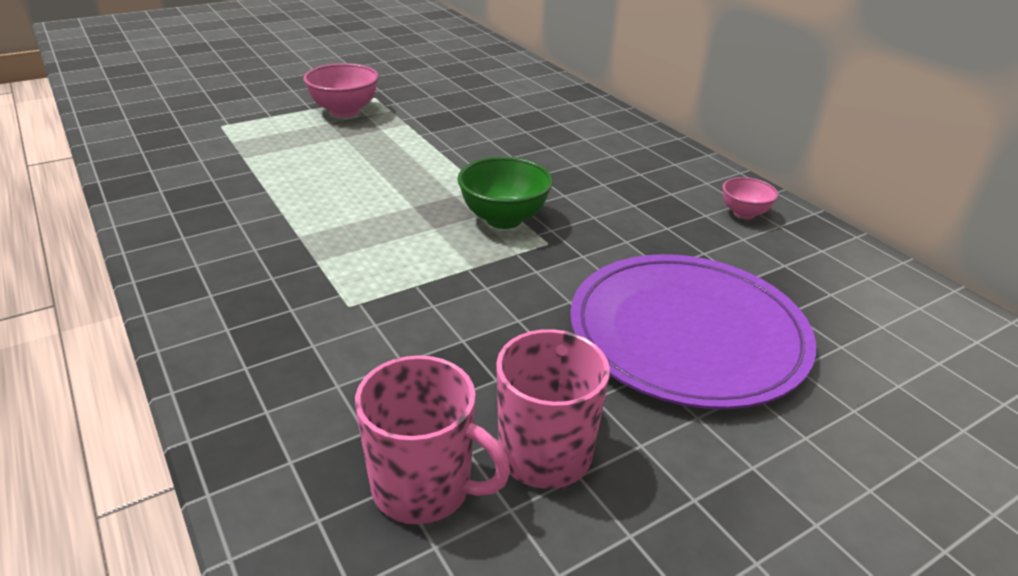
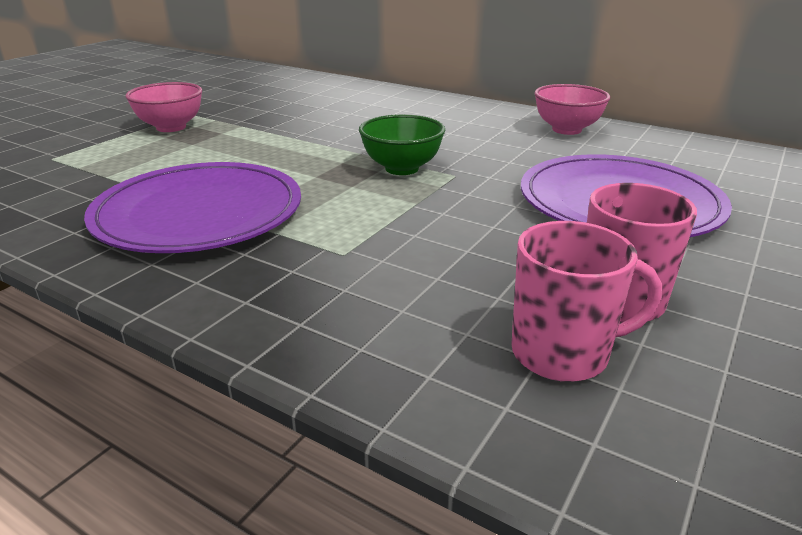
camera: 25 degrees left, 5 degrees down
(277, 221) = (199, 213): none -> purple plate
(744, 213) = (566, 130): pink bowl -> pink bowl, size x1.67

